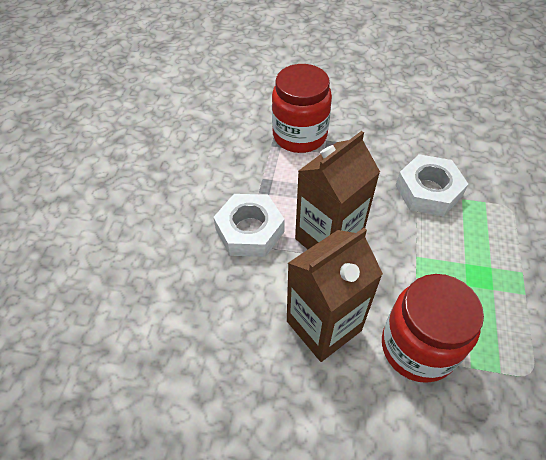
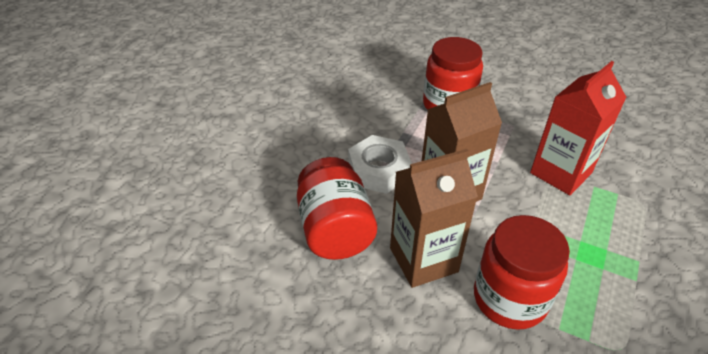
camera: 15 degrees right, 10 degrees down
(224, 314) = (335, 229): none -> red jar
(428, 191) = (560, 173): white nut -> red carton

